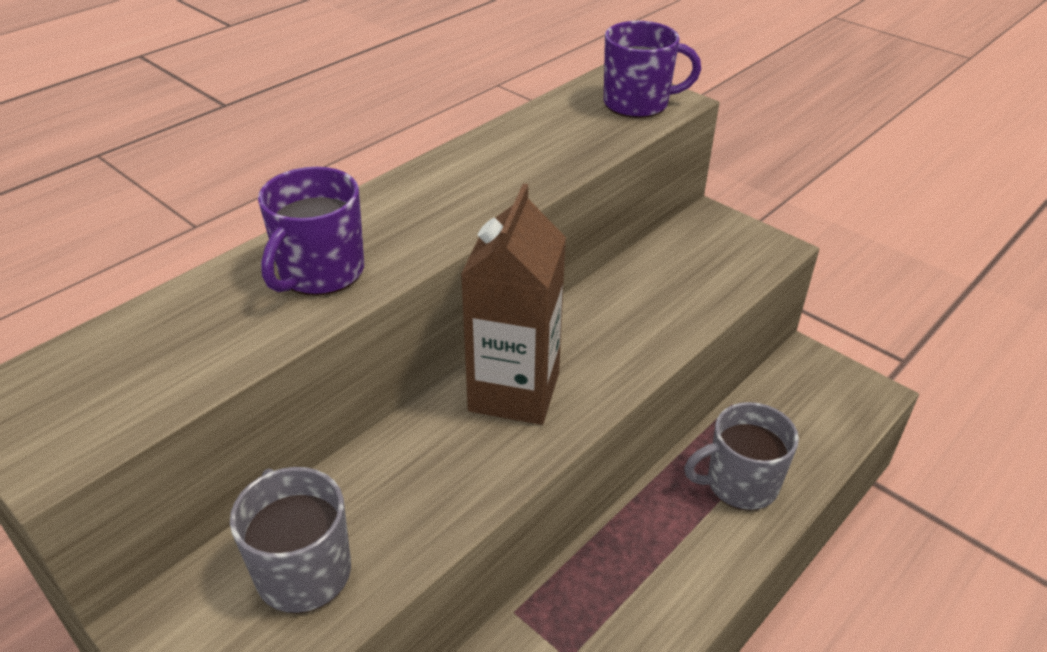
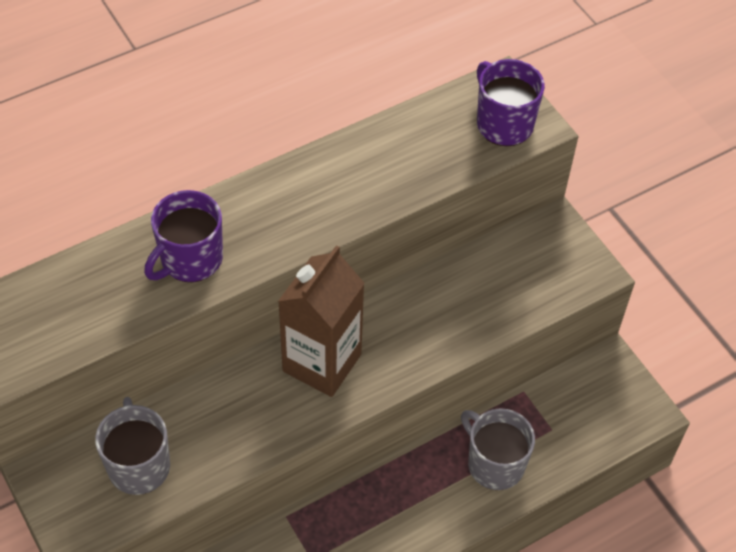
camera: 15 degrees right, 15 degrees up
(637, 103) = (503, 124): purple mug -> purple mug turned 135 degrees counterclockwise
(740, 484) = (494, 464): grey mug -> grey mug turned 45 degrees clockwise

